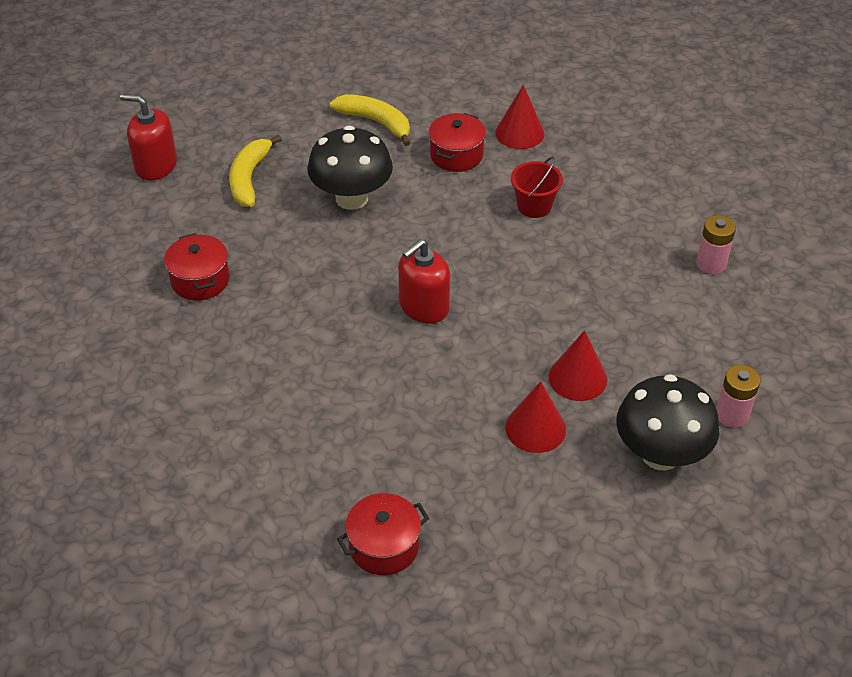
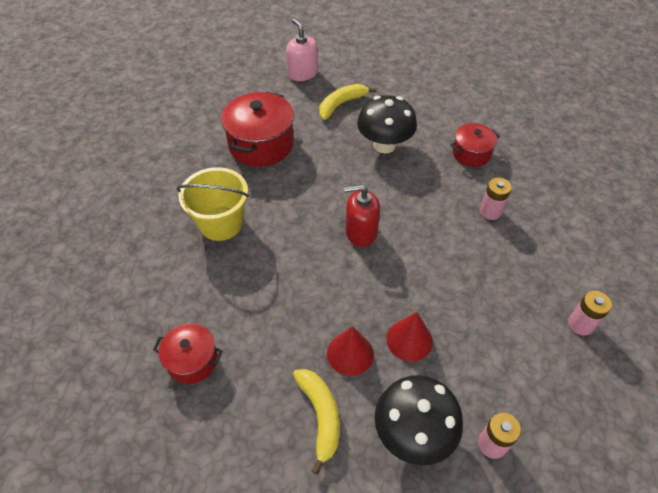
camera: 40 degrees right, 5 degrees up
(156, 165) = (302, 73): red soap dispenser -> pink soap dispenser
(200, 280) = (261, 144): red pot -> red pot, size x1.71
(254, 395) = (221, 223): none -> yellow bucket
(376, 122) = (442, 110): yellow banana -> yellow banana (320, 416)
(519, 133) = (525, 161): red cone -> none
(534, 206) = (490, 211): red bucket -> pink battery

